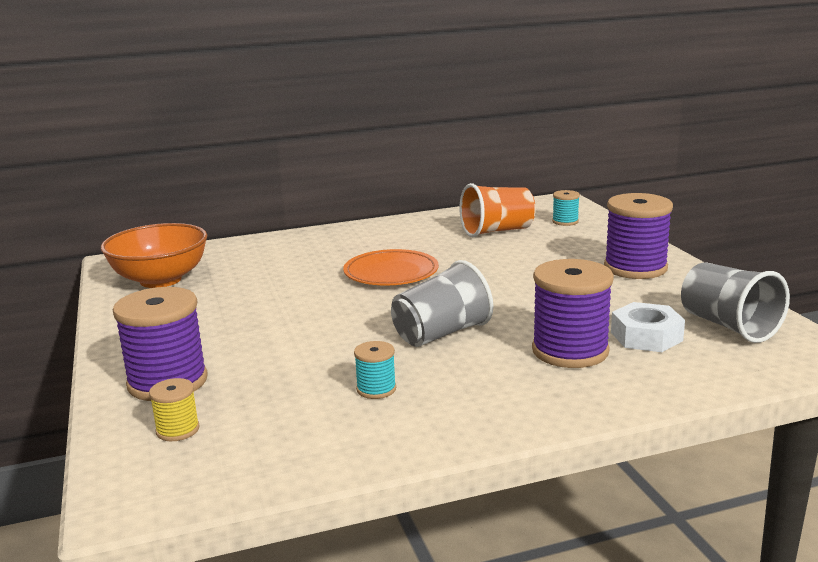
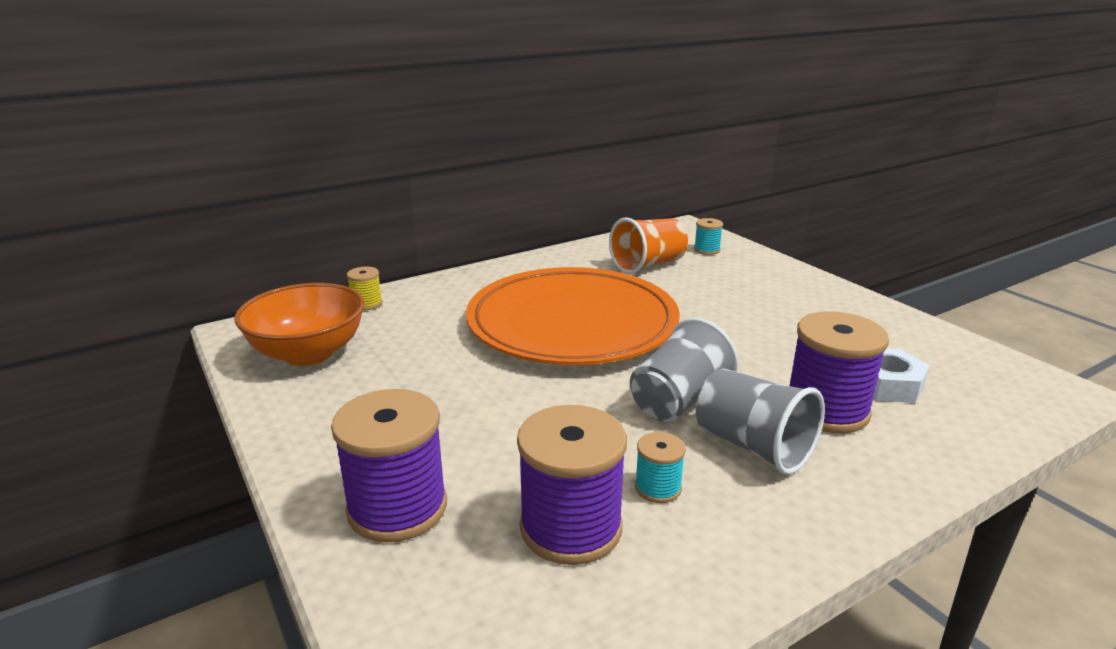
camera: 15 degrees left, 5 degrees up
(177, 430) = (452, 586): yellow spool -> yellow spool (367, 304)
(391, 273) = (572, 324): orange plate -> orange plate, size x2.03
(635, 268) = (812, 300): purple spool -> purple spool (571, 528)
(728, 326) = (951, 364): grey cup -> grey cup (752, 446)

